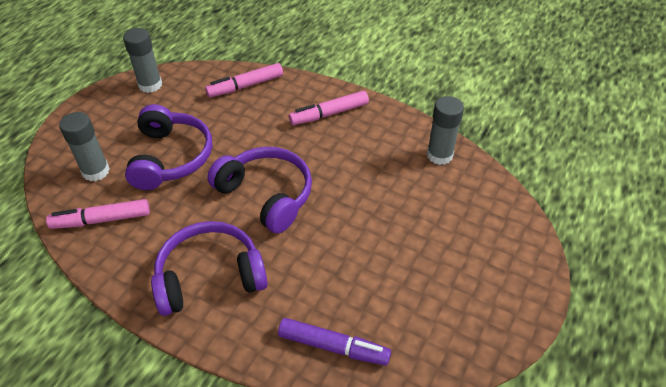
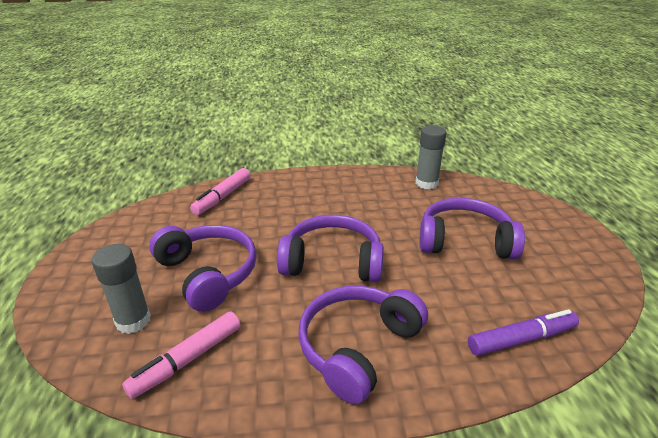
camera: 35 degrees left, 15 degrees down
(150, 85) = (122, 229): grey glue stick -> none
(329, 114) = (316, 189): pink marker -> none
(398, 236) = (465, 241): none -> purple headphones

